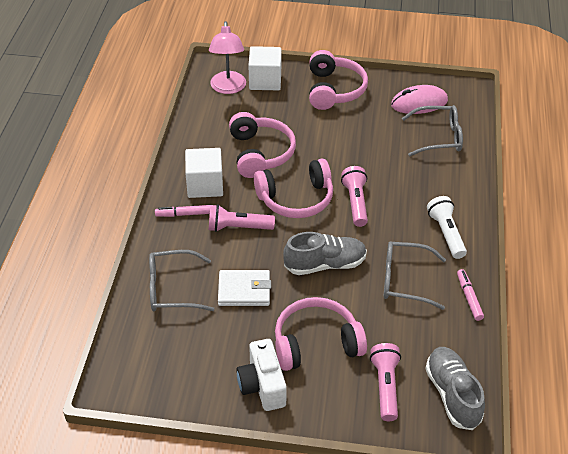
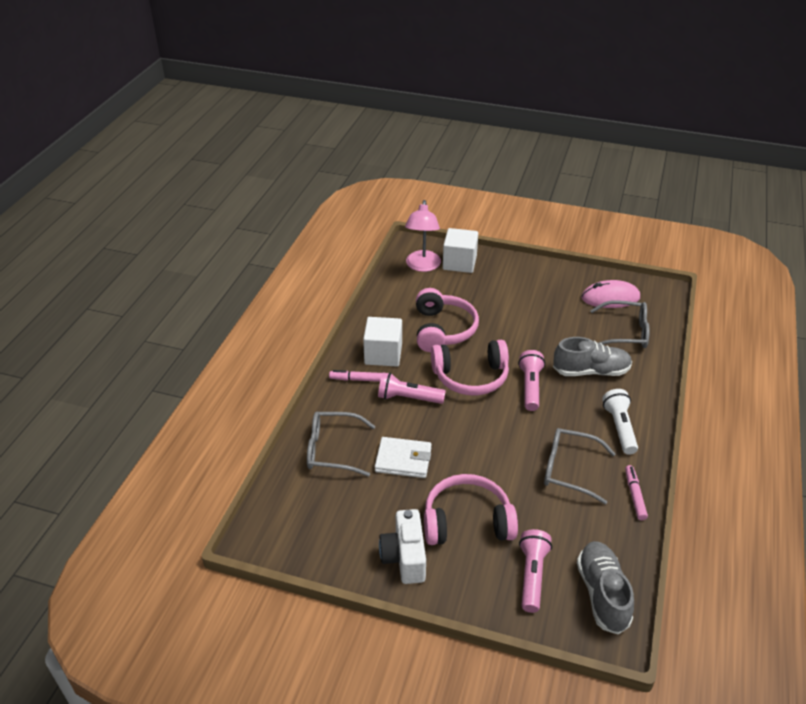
camera: 10 degrees right, 5 degrees down
(325, 264) = (489, 444): grey shoe -> grey shoe (591, 371)
(334, 90) = (526, 277): pink headphones -> none

